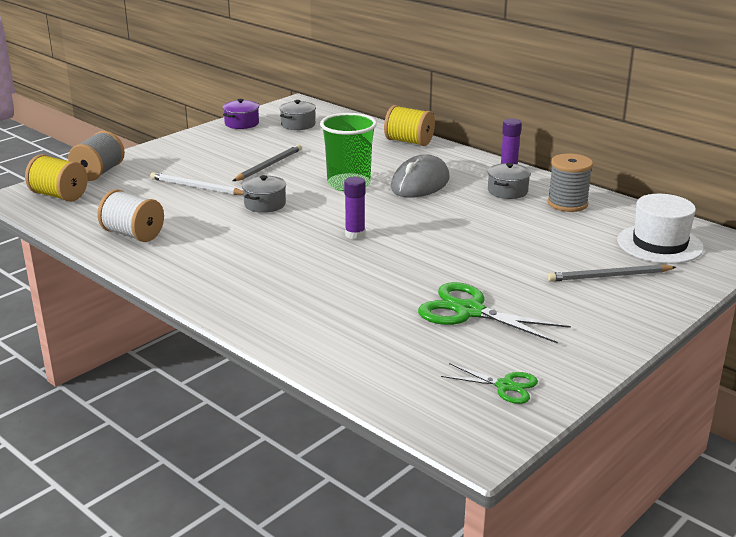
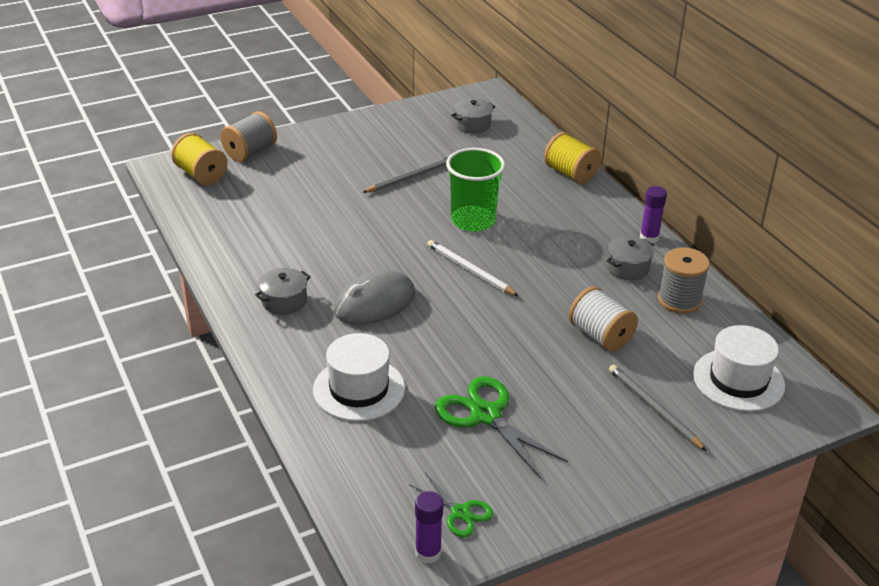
camera: 20 degrees right, 10 degrees up
(133, 234) = (239, 240): white spool -> white spool (600, 336)
(196, 187) = (327, 191): white pencil -> white pencil (470, 270)
(242, 123) = (418, 111): purple pot -> none
(265, 204) = (377, 229): grey pot -> grey pot (284, 301)
(335, 318) = (359, 389): none -> white hat
(355, 234) = (438, 290): purple glue stick -> purple glue stick (428, 553)
(420, 183) = (544, 236): grey mouse -> grey mouse (374, 303)
(609, 276) = (653, 408): grey pencil -> grey pencil turned 45 degrees clockwise

